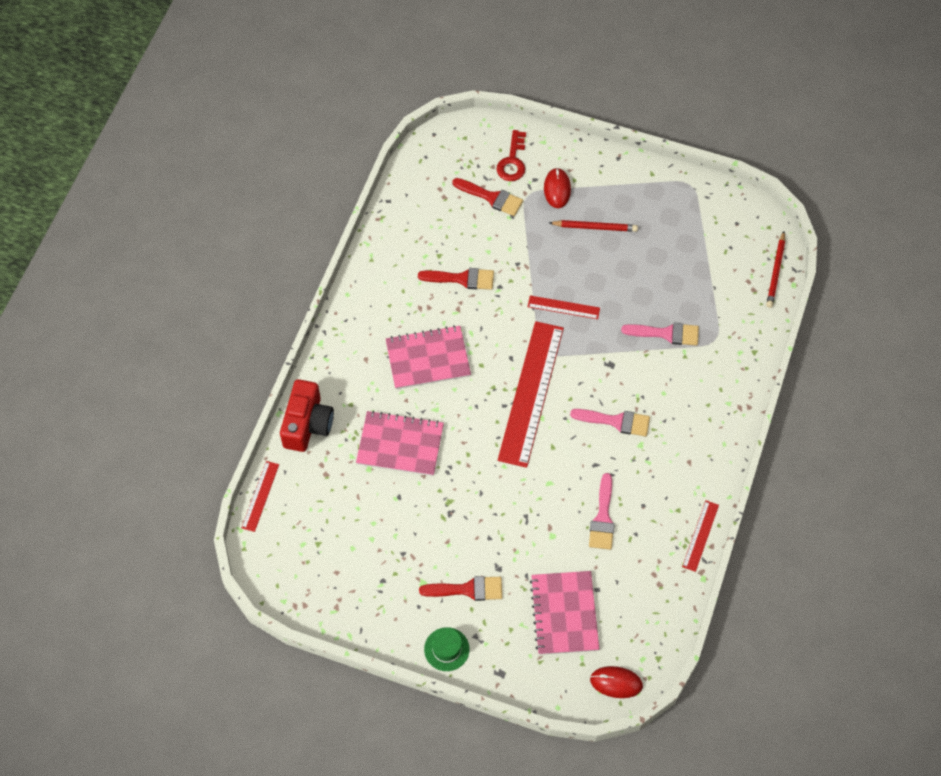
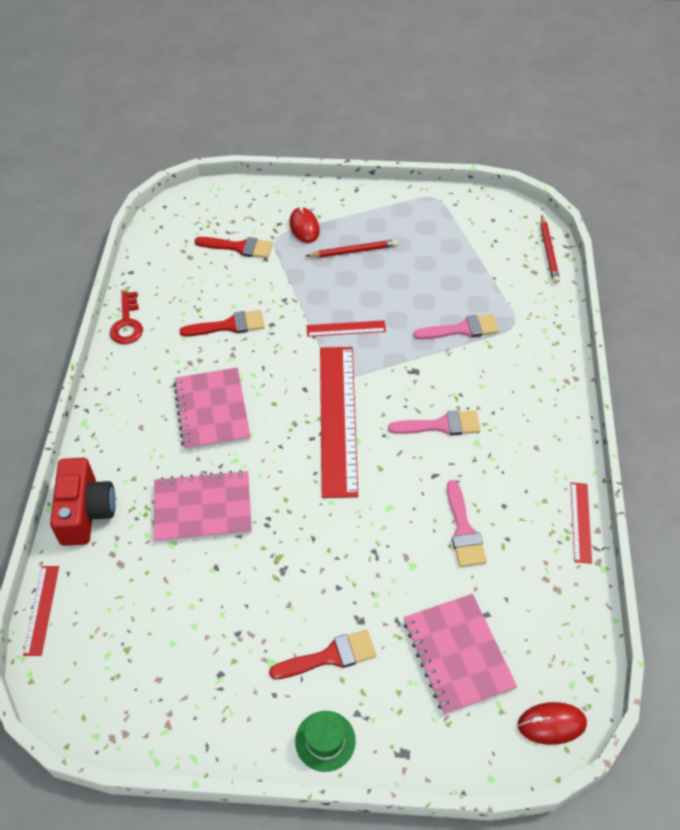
camera: 15 degrees left, 10 degrees down
(428, 358) = (212, 410): pink notebook -> pink notebook turned 75 degrees counterclockwise
(512, 161) = (251, 213): red key -> red key (127, 323)

